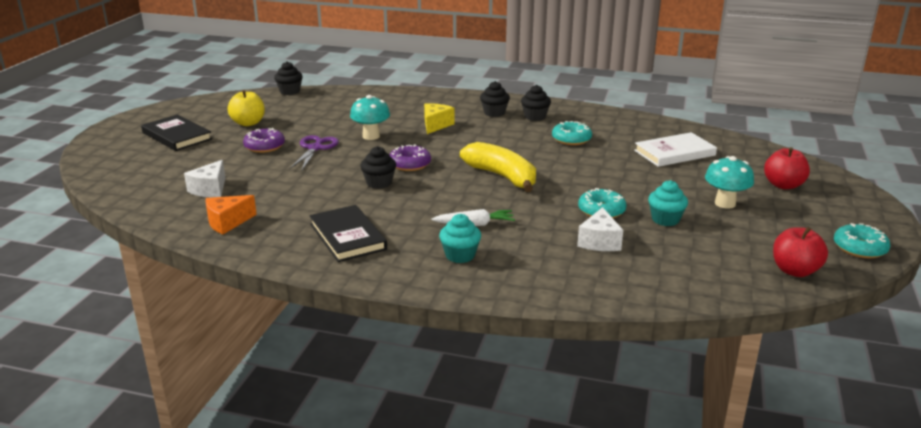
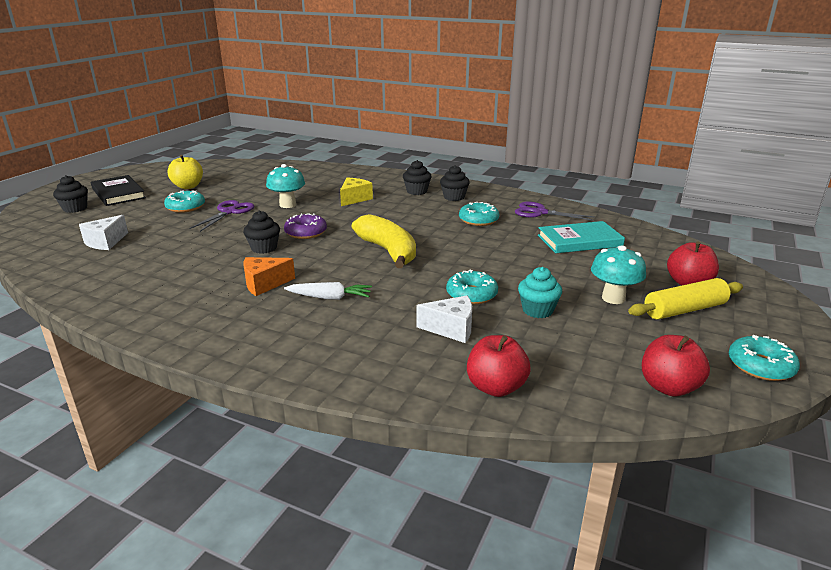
camera: 10 degrees right, 0 degrees up
(227, 222) = (94, 274): orange cheese -> orange cheese (264, 284)
(264, 146) = (185, 207): purple donut -> turquoise donut
(290, 91) = (244, 163): black cupcake -> black cupcake (75, 208)
(347, 237) = (194, 299): black book -> none
(460, 255) = (293, 330): turquoise cupcake -> none
(599, 242) = (451, 329): white cheese -> white cheese turned 105 degrees counterclockwise
(626, 127) = (540, 212): none -> purple scissors
(660, 284) = (496, 387): none -> red apple
(674, 153) = (579, 241): white book -> turquoise book
(787, 208) = (684, 310): none -> yellow rolling pin

